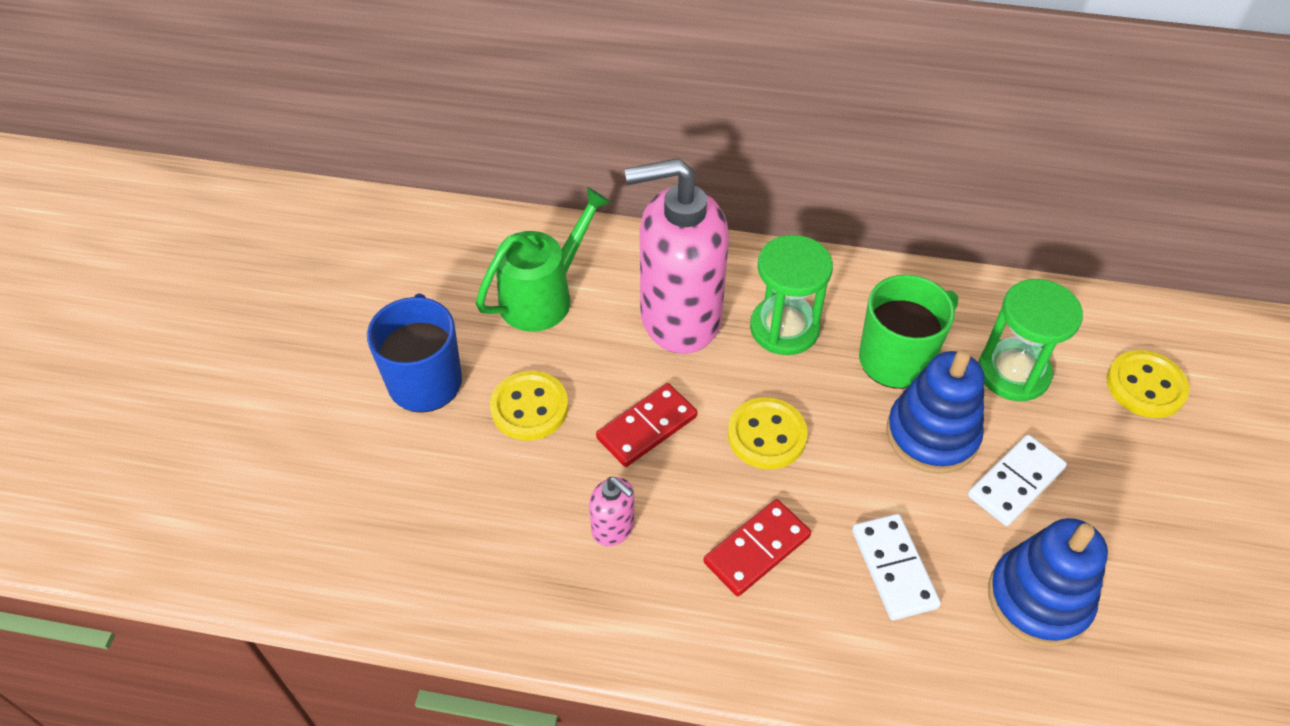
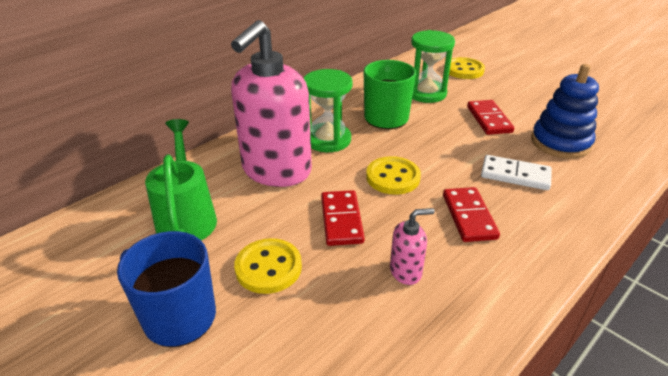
camera: 55 degrees left, 15 degrees down
(932, 435) = (441, 128): blue stacking toy -> none
(1015, 482) = (488, 119): white domino -> red domino

